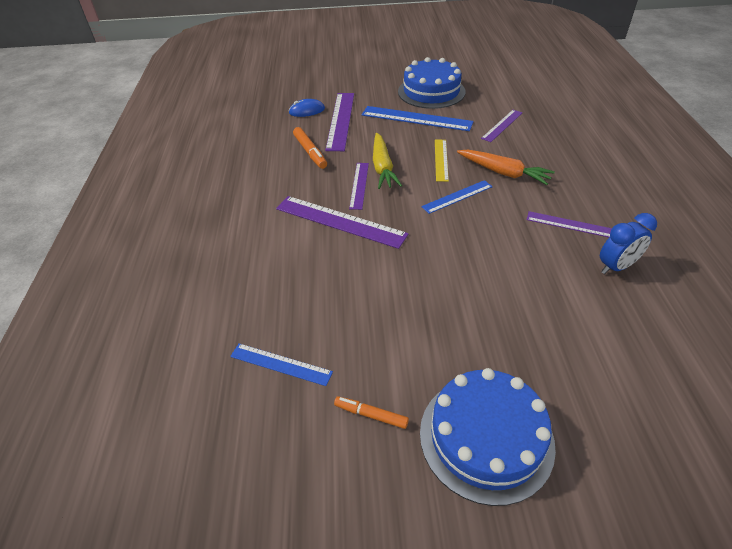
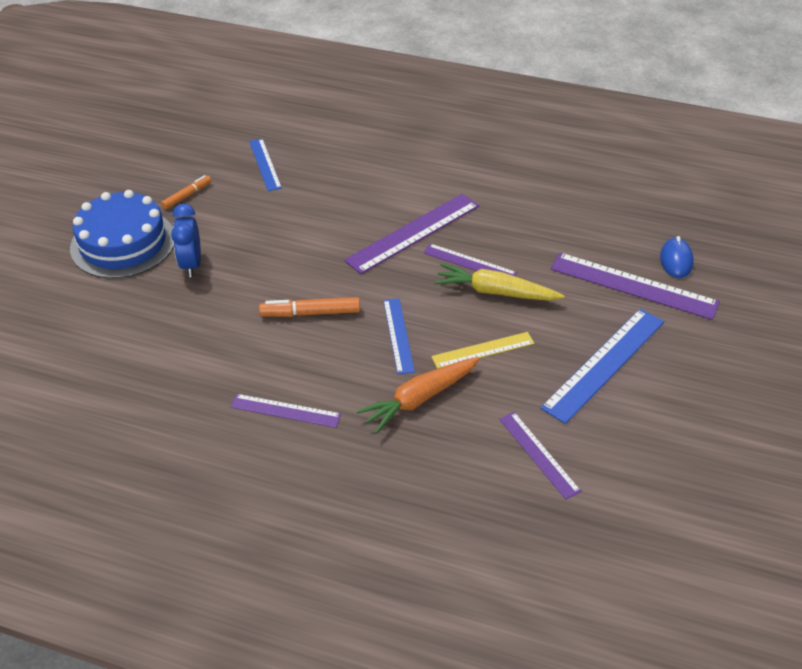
camera: 110 degrees right, 0 degrees up
(281, 364) = (265, 164): blue ruler -> blue ruler turned 60 degrees counterclockwise
(310, 152) = (563, 240): orange marker -> orange marker (310, 313)
(431, 91) = (688, 413): blue cake -> none
(441, 160) = (483, 350): yellow ruler -> yellow ruler turned 45 degrees counterclockwise
(570, 225) = (285, 410): purple ruler -> purple ruler turned 60 degrees clockwise
(616, 267) = (201, 412): blue clock -> blue clock (191, 264)

